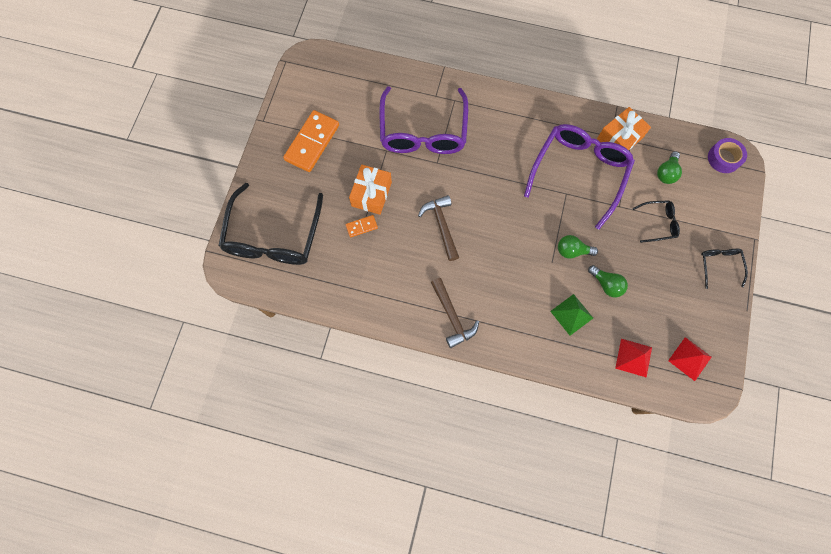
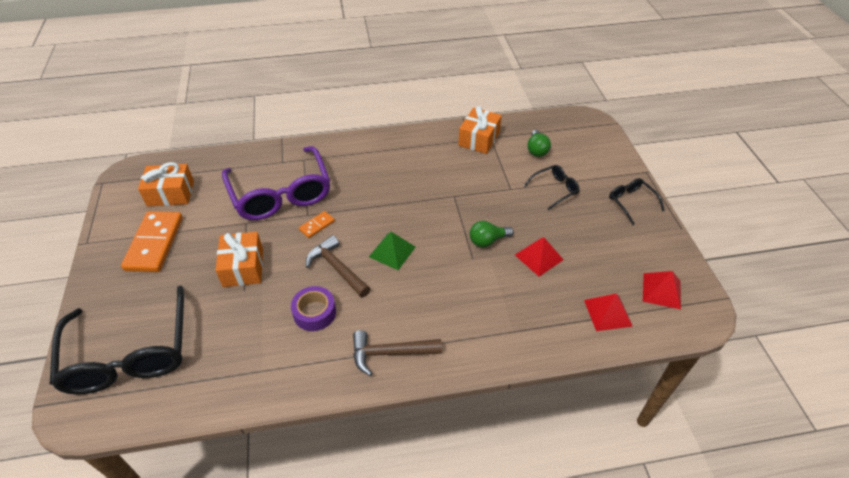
camera: 25 degrees left, 25 degrees down
(336, 95) = (171, 193): none -> orange gift
(361, 226) = (242, 303): orange domino -> orange domino (317, 225)
(452, 316) = (390, 353): brown hammer -> brown hammer turned 135 degrees clockwise
(571, 314) = (520, 298): green pyramid -> green pyramid (392, 251)
(579, 172) = (457, 176): purple glasses -> none
(606, 284) = (538, 257): green light bulb -> red pyramid
(723, 158) = (578, 124): purple tape -> purple tape (314, 313)

